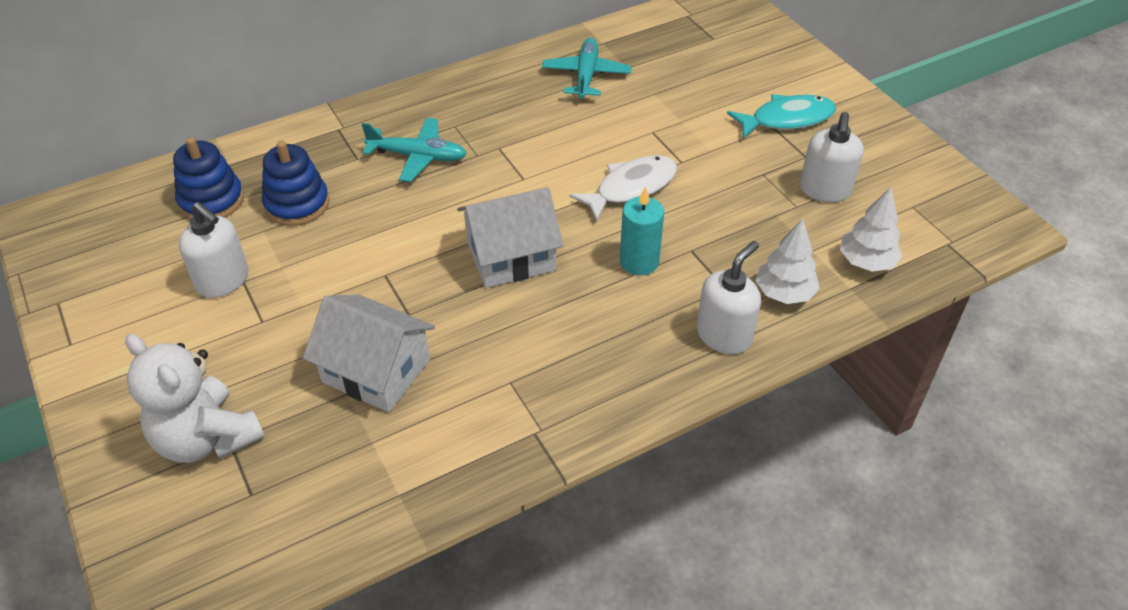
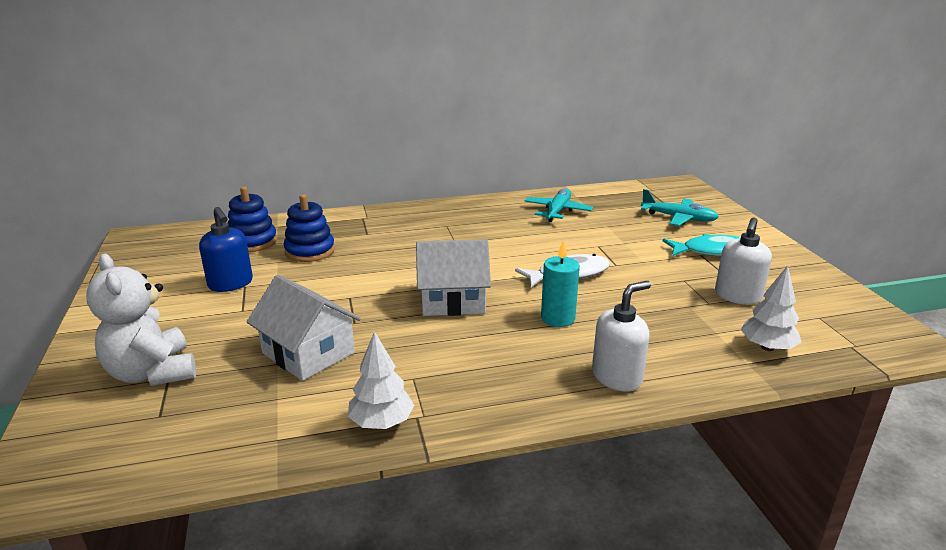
camera: 15 degrees right, 20 degrees down
(223, 281) = (231, 284): white soap dispenser -> blue soap dispenser
(418, 156) = (411, 238): turquoise plane -> turquoise plane (678, 218)
(784, 293) = (682, 357): white tree -> white tree (381, 422)

